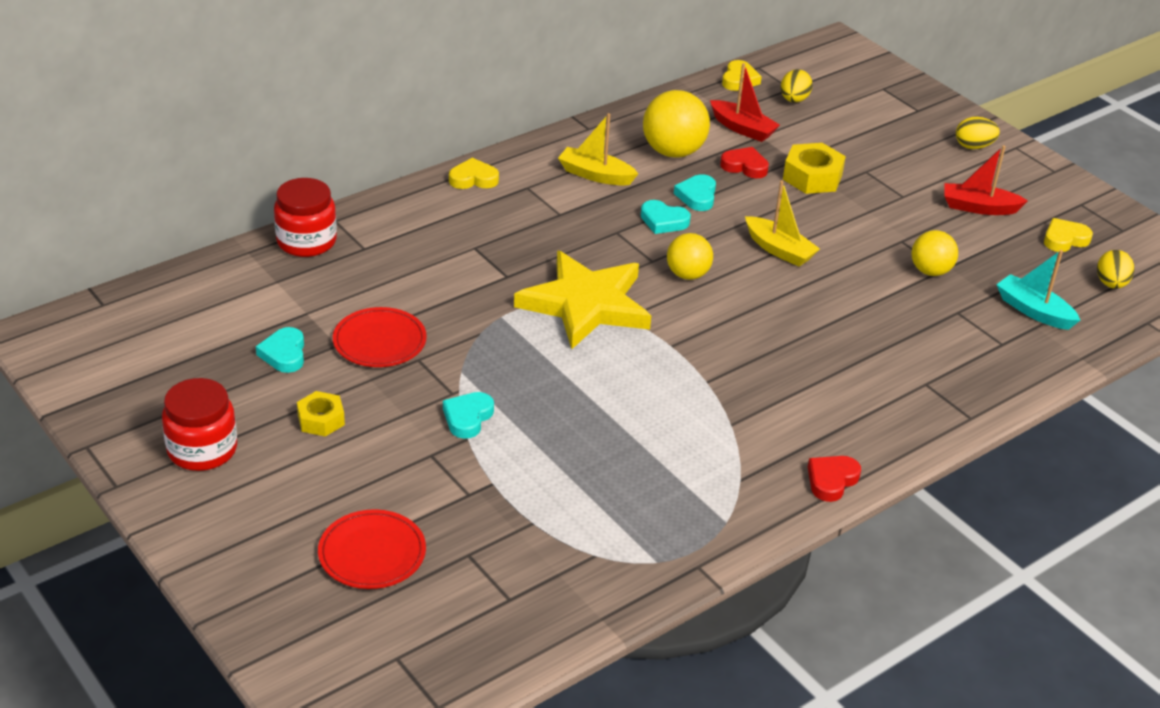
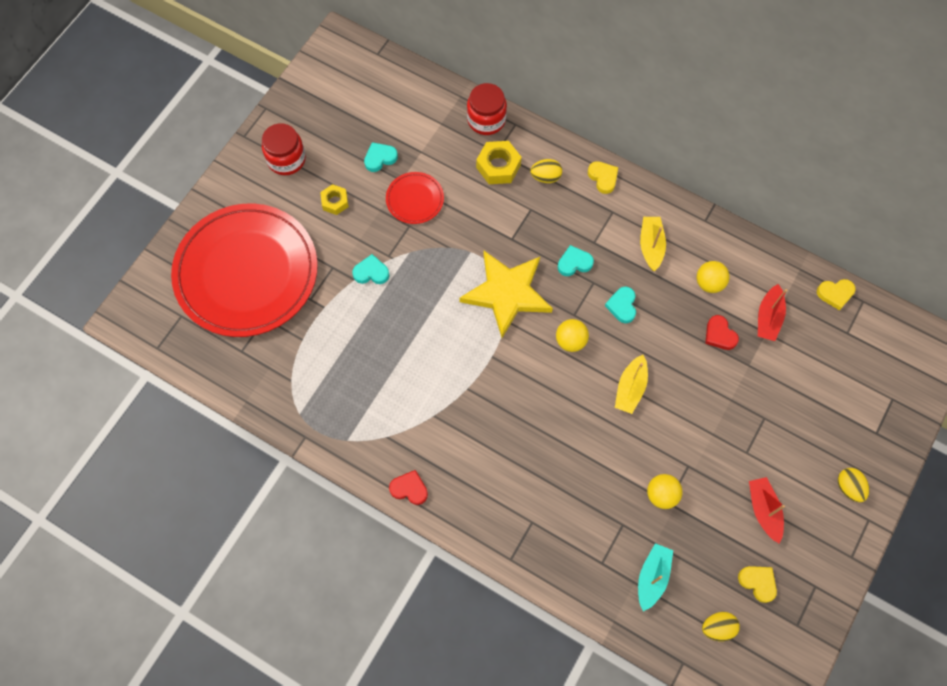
camera: 70 degrees right, 30 degrees up
(372, 553) = (246, 272): red plate -> red plate, size x2.41
(673, 152) = (709, 283): yellow ball -> yellow ball, size x0.63
(697, 196) = (664, 316): turquoise heart -> turquoise heart (574, 263)
(744, 166) = (719, 335): red heart -> red heart turned 150 degrees clockwise
(794, 100) = (831, 340): yellow egg -> yellow egg (545, 177)
(812, 177) = (733, 383): yellow nut -> yellow nut (498, 166)

